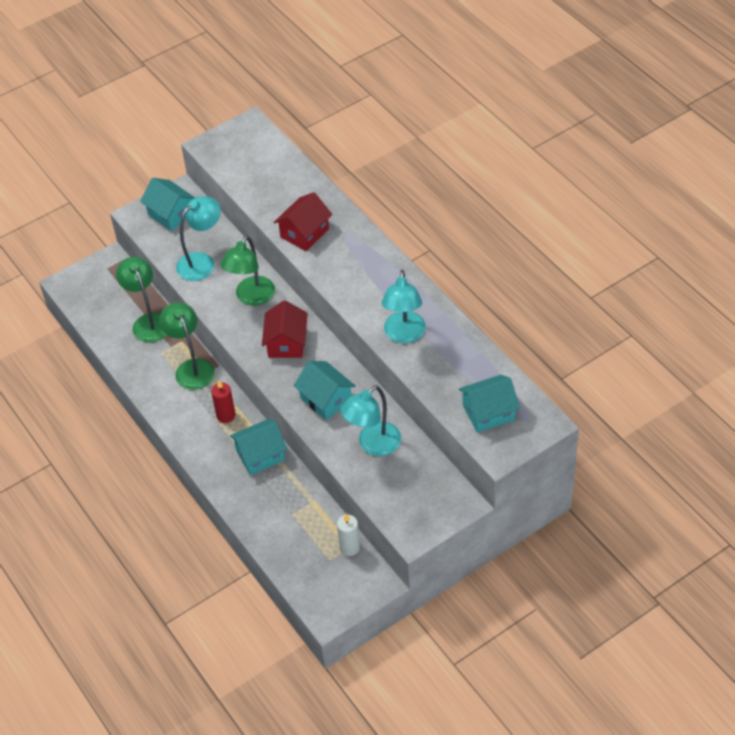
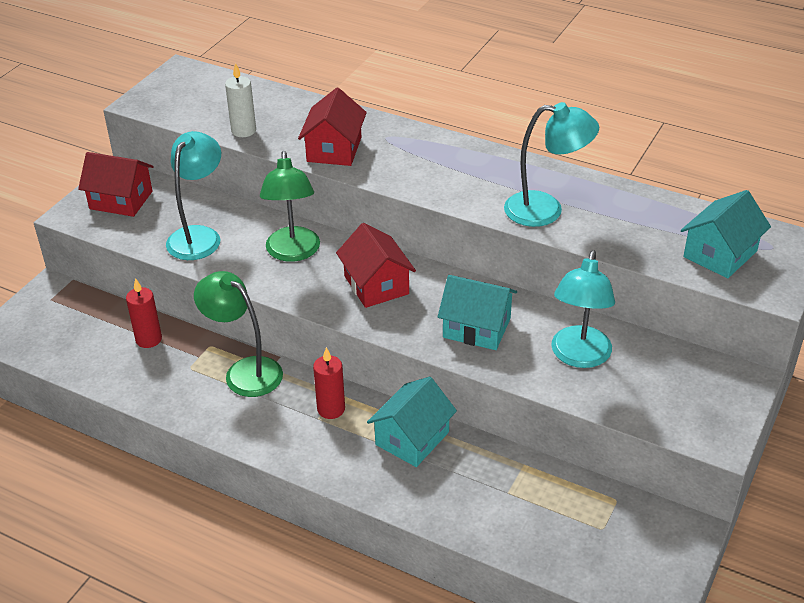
camera: 30 degrees left, 10 degrees down
(148, 322) = (148, 339): green lamp -> red candle
(171, 214) = (121, 200): turquoise house -> red house
(349, 547) = (615, 503): white candle -> white candle (243, 131)
(404, 335) = (546, 210): turquoise lamp -> turquoise lamp turned 60 degrees counterclockwise

